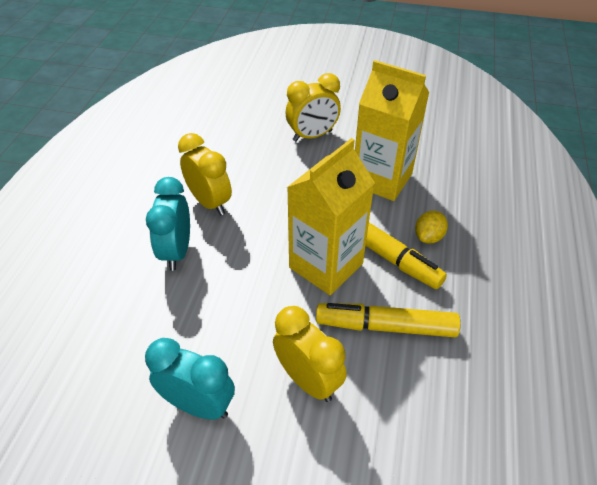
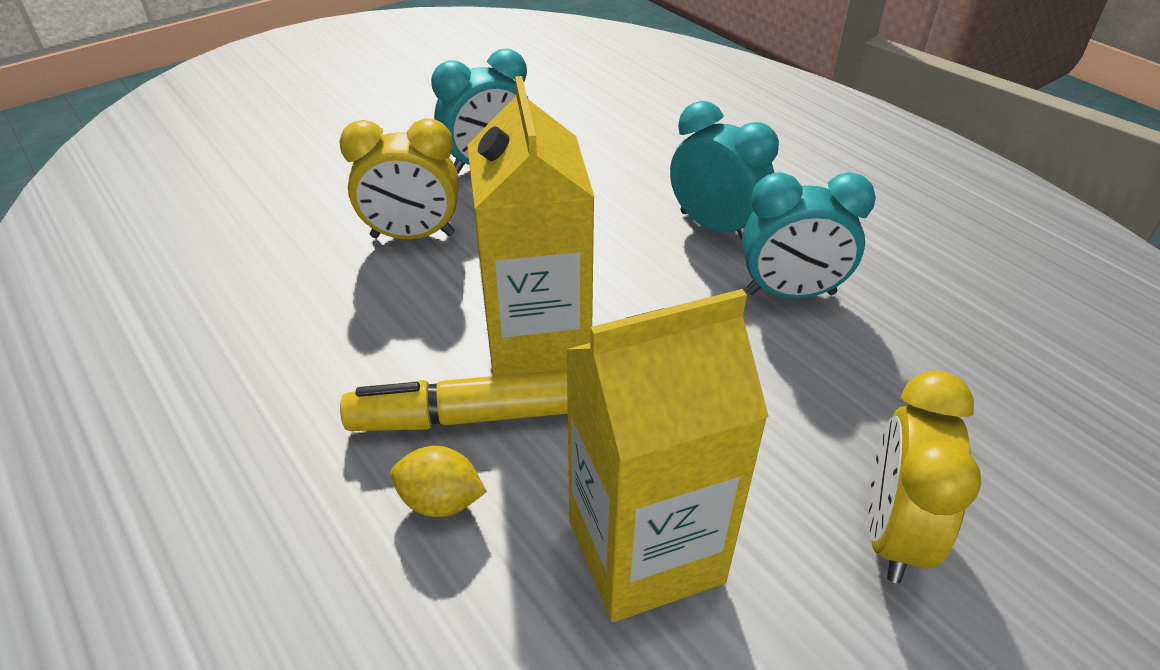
camera: 130 degrees right, 5 degrees down
(210, 202) = (790, 293): yellow clock -> turquoise clock
(386, 326) = (380, 332): yellow marker -> none
(428, 237) = (441, 501): yellow lemon -> yellow lemon turned 60 degrees counterclockwise

